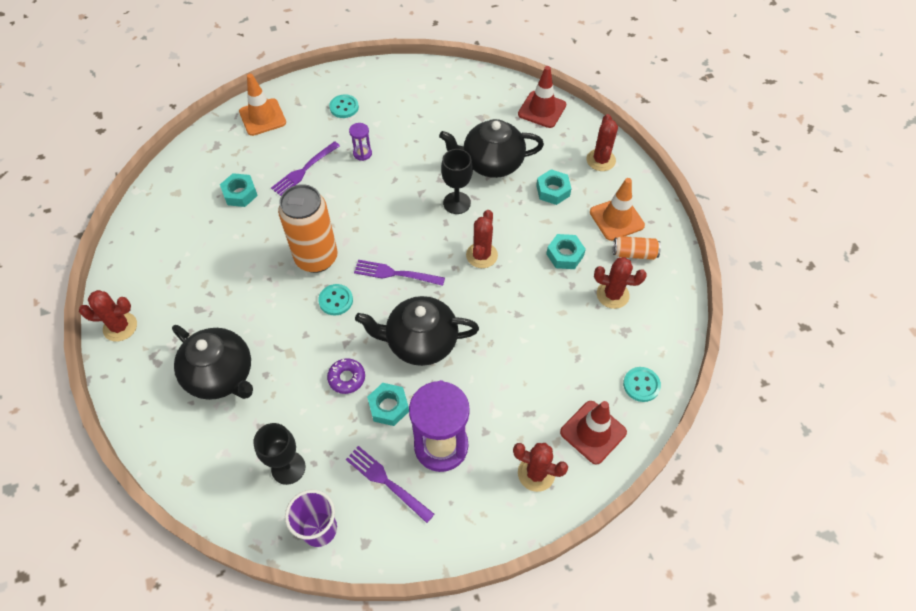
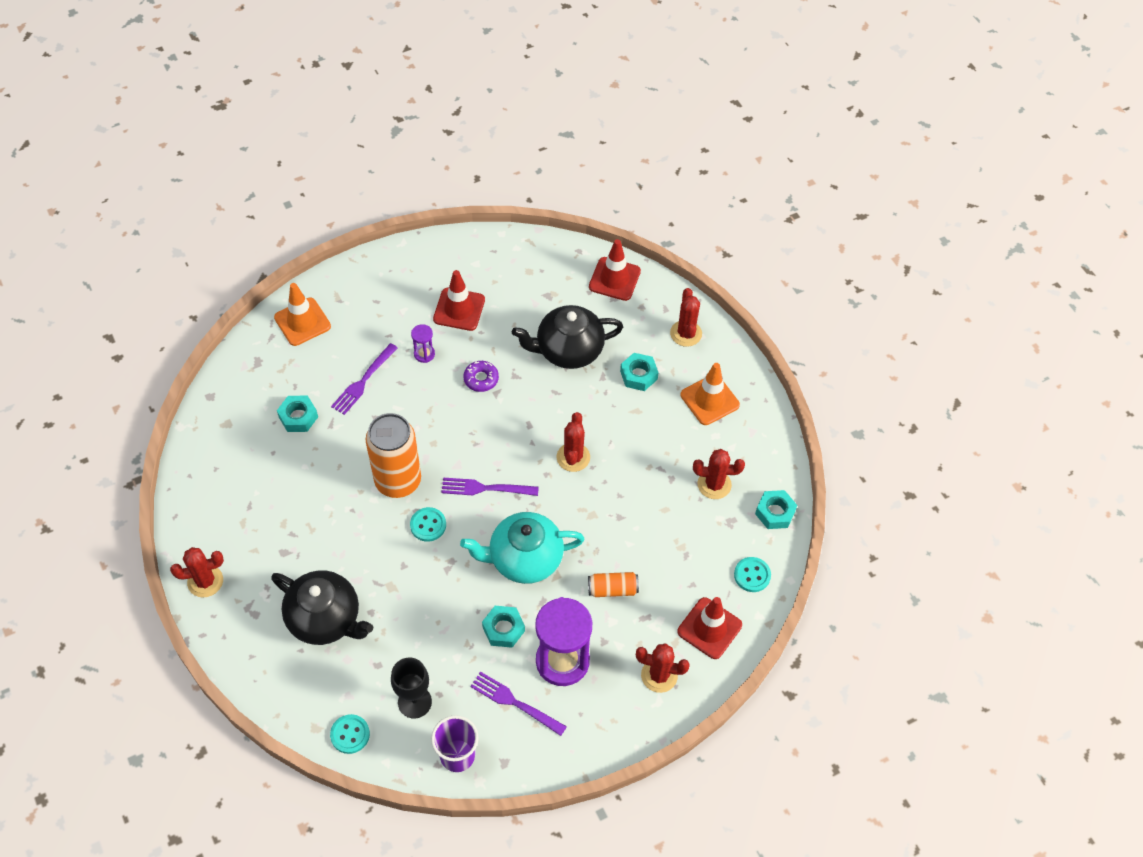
camera: 10 degrees left, 0 degrees up
(344, 107) = (392, 299): turquoise button -> turquoise button (350, 734)
(347, 378) = (455, 605): purple donut -> purple donut (481, 379)
(400, 120) = (459, 309): none -> red traffic cone
(420, 342) = (524, 558): black teapot -> turquoise teapot
(457, 203) = (537, 401): black goblet -> none
(565, 255) = (660, 447): turquoise nut -> turquoise nut (775, 512)
(634, 253) = (732, 437): orange can -> orange can (612, 589)

